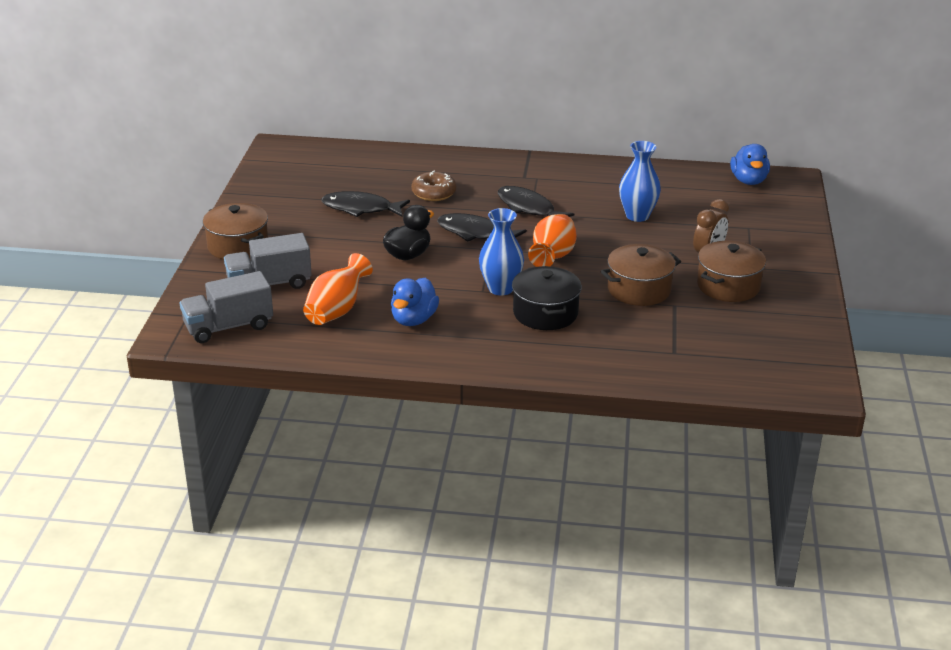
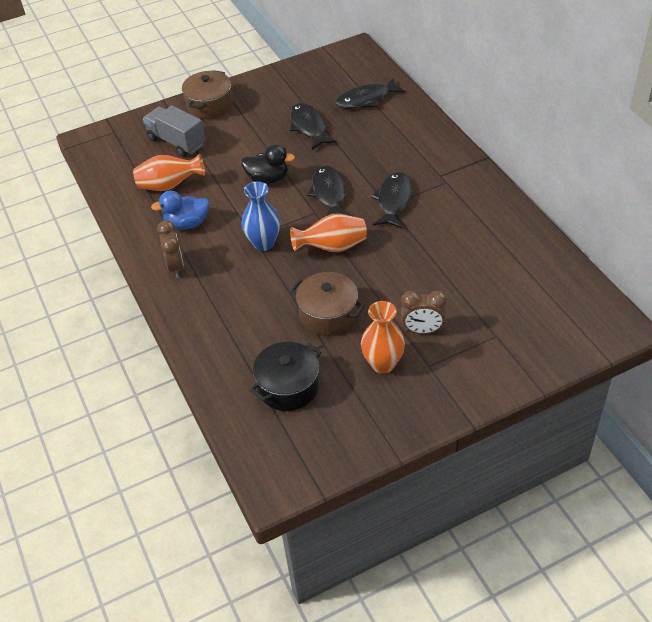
camera: 60 degrees right, 15 degrees up
(228, 327) = (114, 153): grey truck -> none
(365, 169) = (366, 99): none -> black fish
(434, 193) = (366, 146): brown donut -> none
(472, 347) = (175, 267): none -> brown clock
(545, 313) = (249, 281): black pot -> black pot (288, 387)
(637, 216) = (444, 262): blue vase -> none
(728, 286) = (383, 364): brown pot -> orange vase
(748, 181) = (582, 301): blue duck -> none

